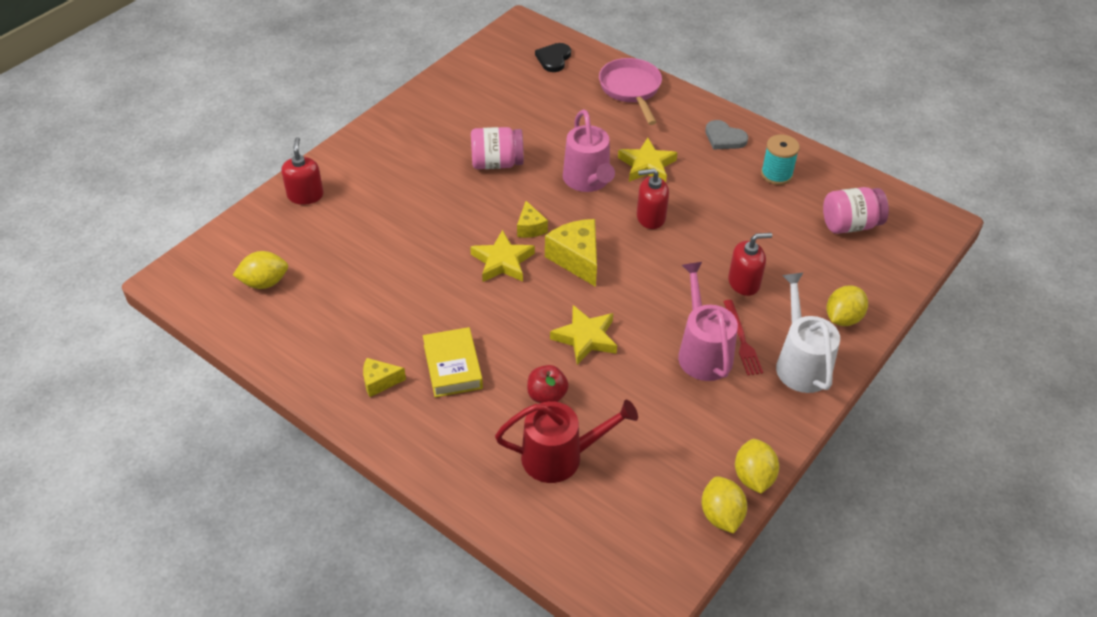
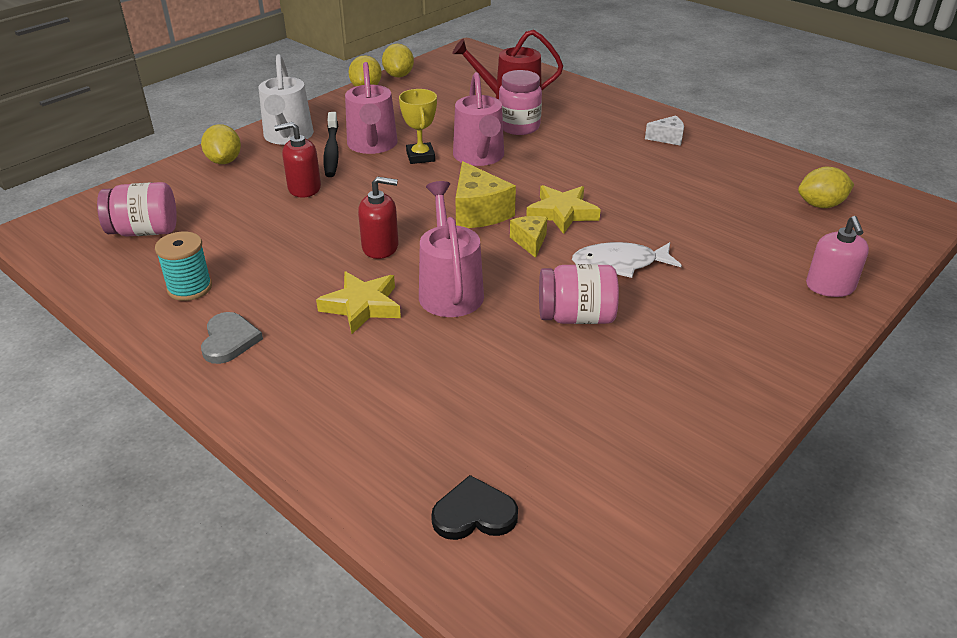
camera: 175 degrees left, 10 degrees down
(305, 195) = (830, 287): red soap dispenser -> pink soap dispenser
(379, 382) = (667, 138): yellow cheese -> white cheese
(452, 366) = (604, 144): yellow book -> none
(460, 209) = (620, 264): none -> white fish
(547, 395) = (519, 127): red apple -> pink jar
(553, 59) = (474, 513): black heart -> black heart turned 120 degrees counterclockwise
(585, 338) = (479, 157): yellow star -> pink watering can
(631, 90) = (342, 433): pink pan -> none
(646, 335) = (420, 157): none -> yellow trophy
(724, 138) = (229, 340): grey heart -> grey heart turned 45 degrees clockwise
(742, 340) = (331, 151): red fork -> black toothbrush
(843, 318) = (224, 161): yellow lemon -> yellow lemon turned 60 degrees counterclockwise

